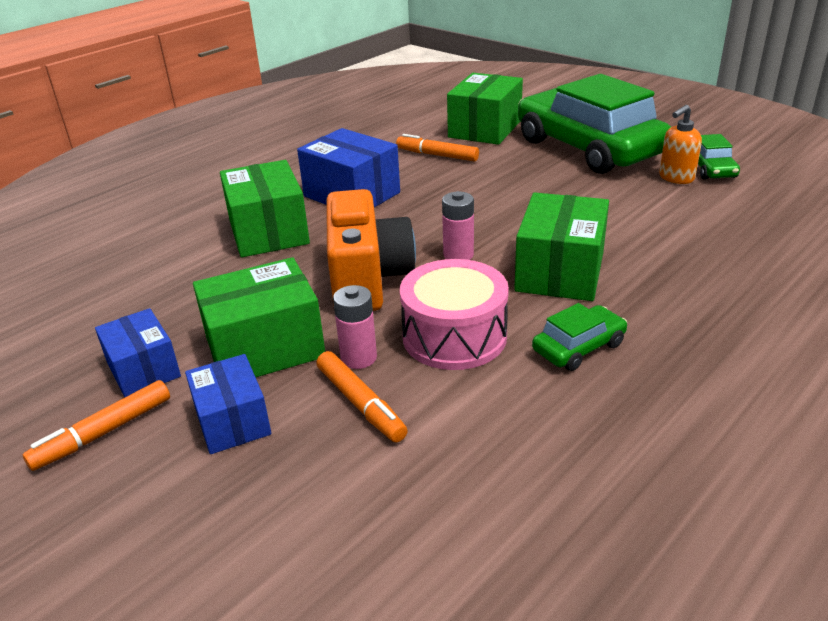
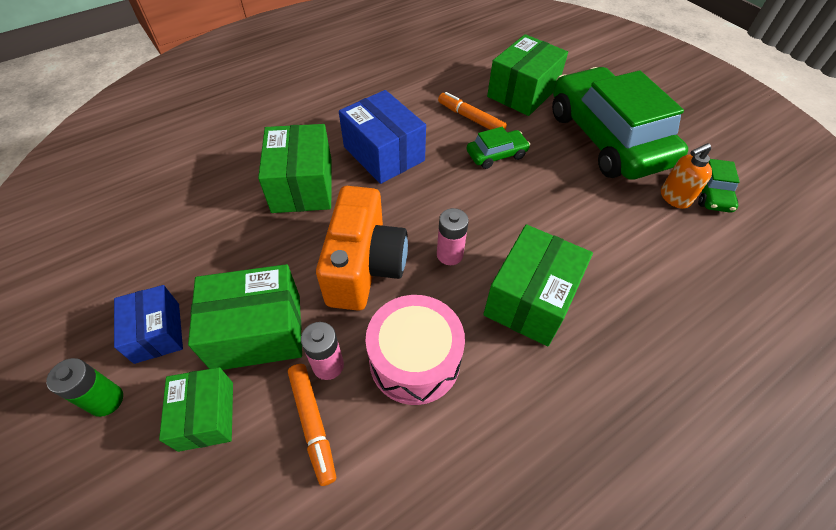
camera: 10 degrees right, 20 degrees up
(103, 433) = (106, 400): orange marker -> green battery
(232, 421) = (206, 415): blue box -> green box
(578, 347) = (516, 404): green car -> green car (496, 154)

